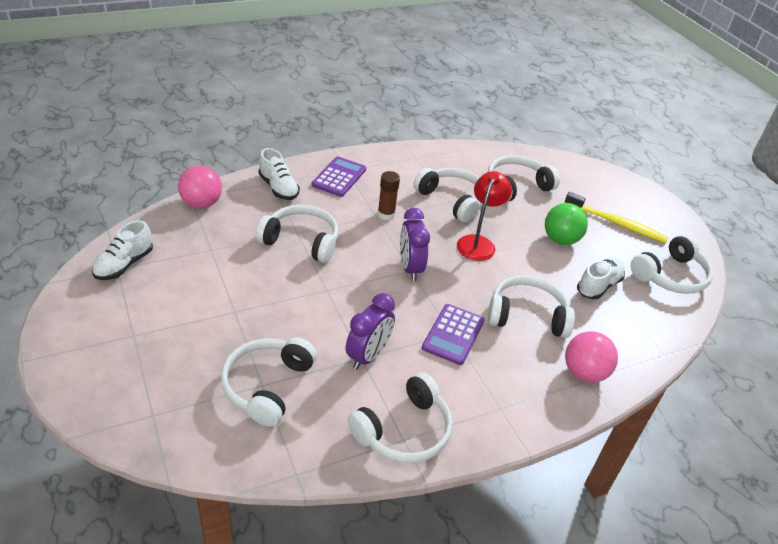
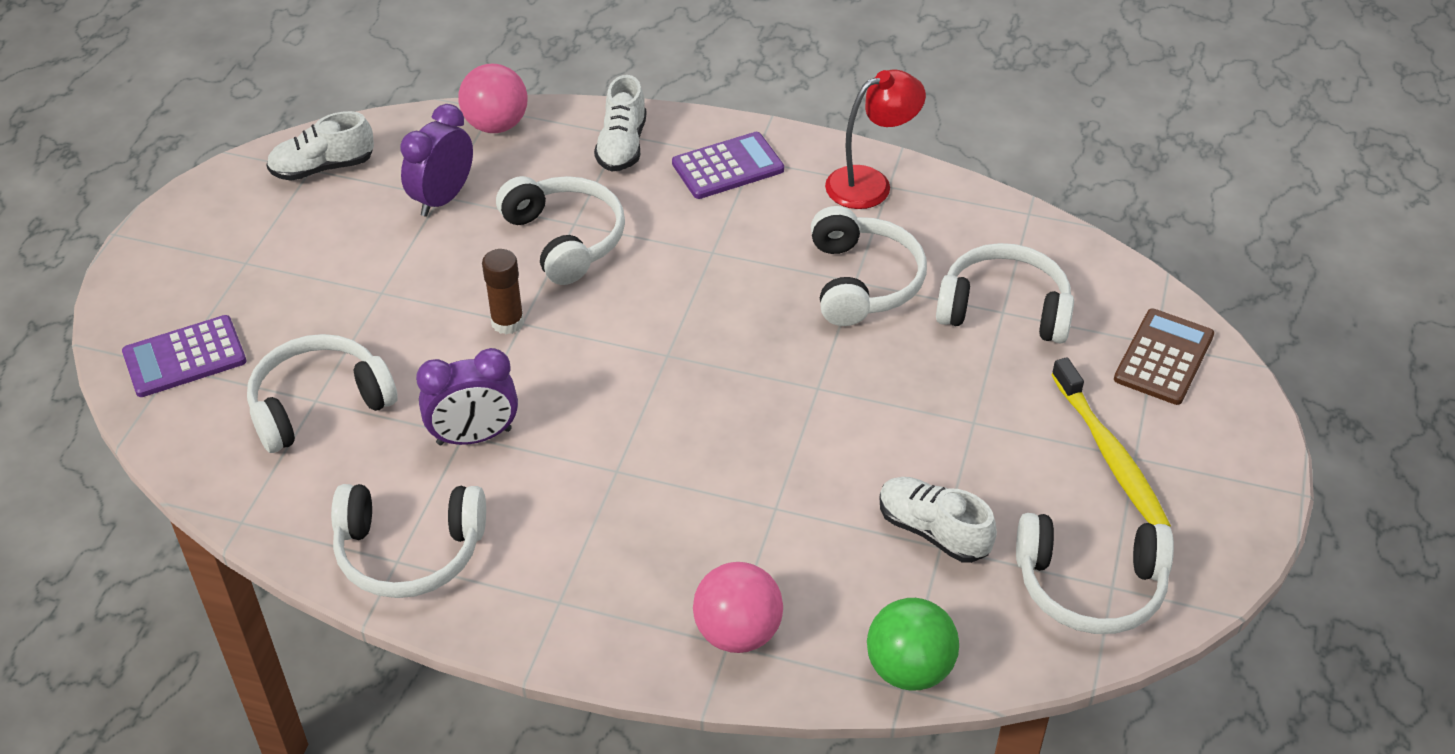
camera: 45 degrees right, 5 degrees up
(386, 214) = (730, 255): brown glue stick -> brown glue stick (507, 322)
(410, 268) = (670, 351): purple clock -> purple clock (443, 198)
(453, 334) = (617, 473): purple calculator -> purple calculator (184, 357)
(478, 243) = (820, 366): red lamp -> red lamp (870, 183)
(527, 316) = (756, 509): white headphones -> none
(560, 240) = (966, 429): green ball -> green ball (909, 669)
(589, 179) = (1164, 357): none -> brown calculator
(598, 286) = (933, 531): white shoe -> white shoe turned 135 degrees counterclockwise

